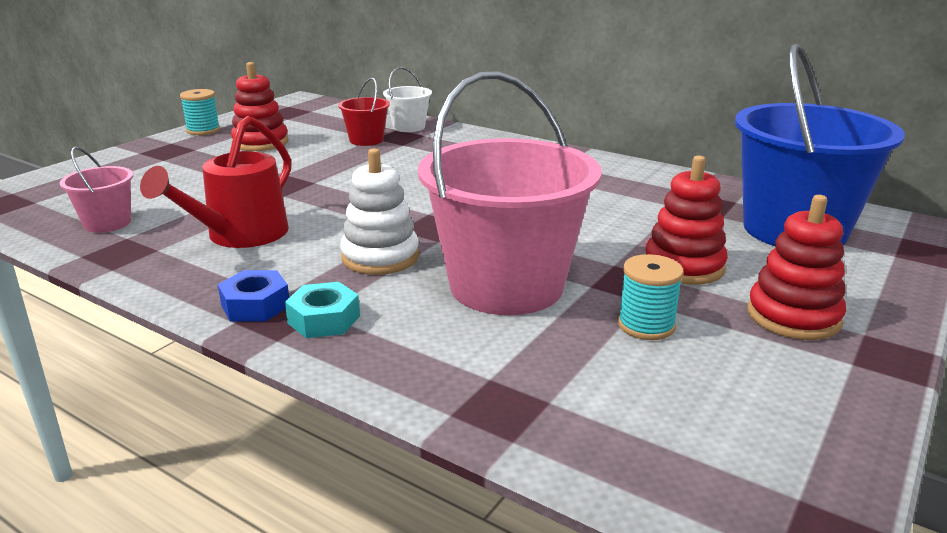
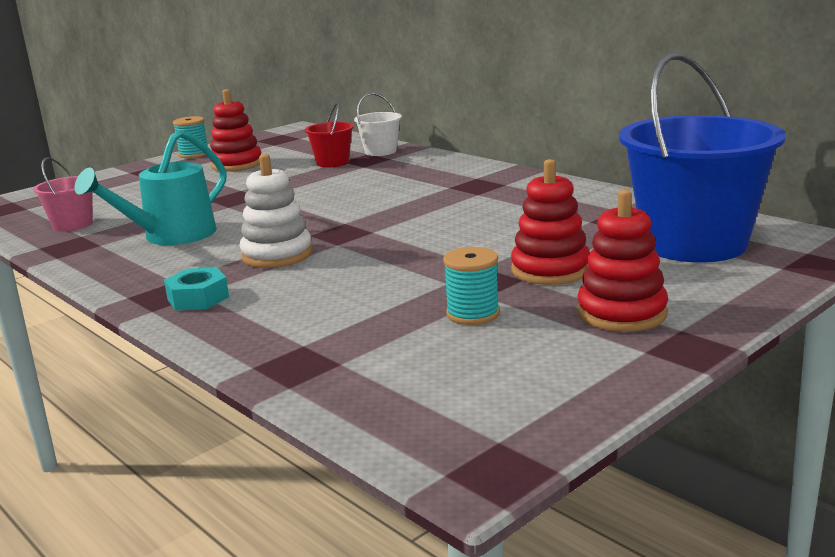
camera: 15 degrees right, 5 degrees down
(239, 236) = (171, 236): red watering can -> turquoise watering can
(255, 305) = (151, 286): blue nut -> none
(506, 286) = (370, 280): pink bucket -> none

